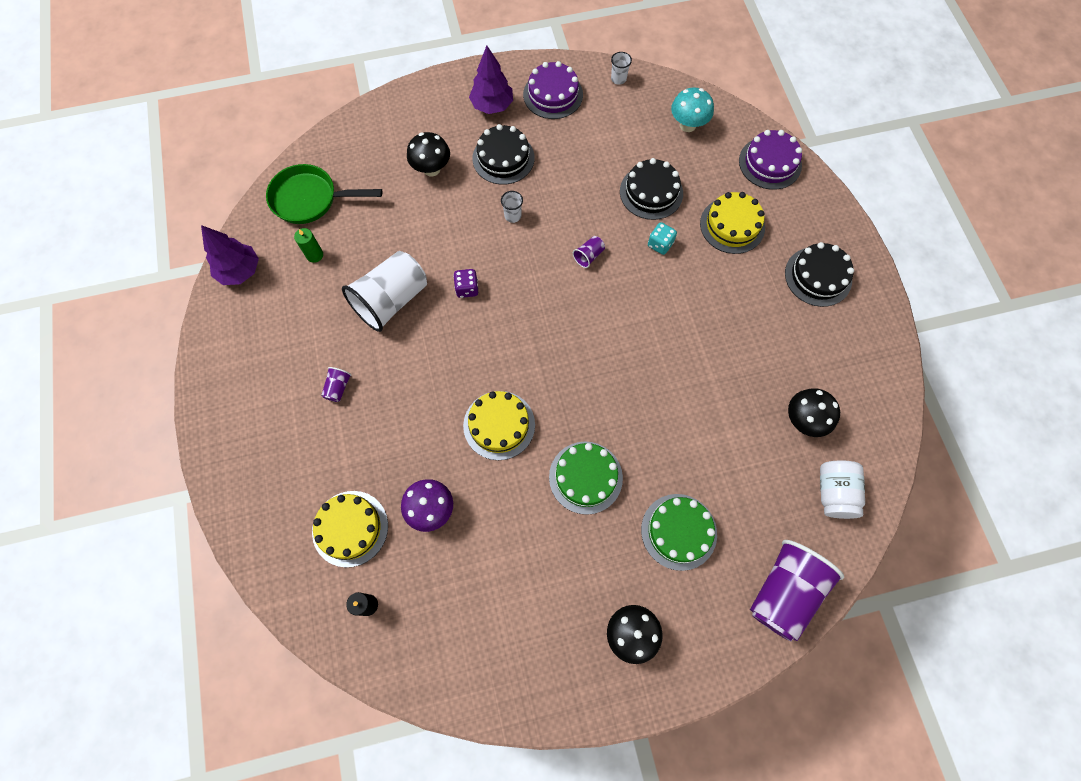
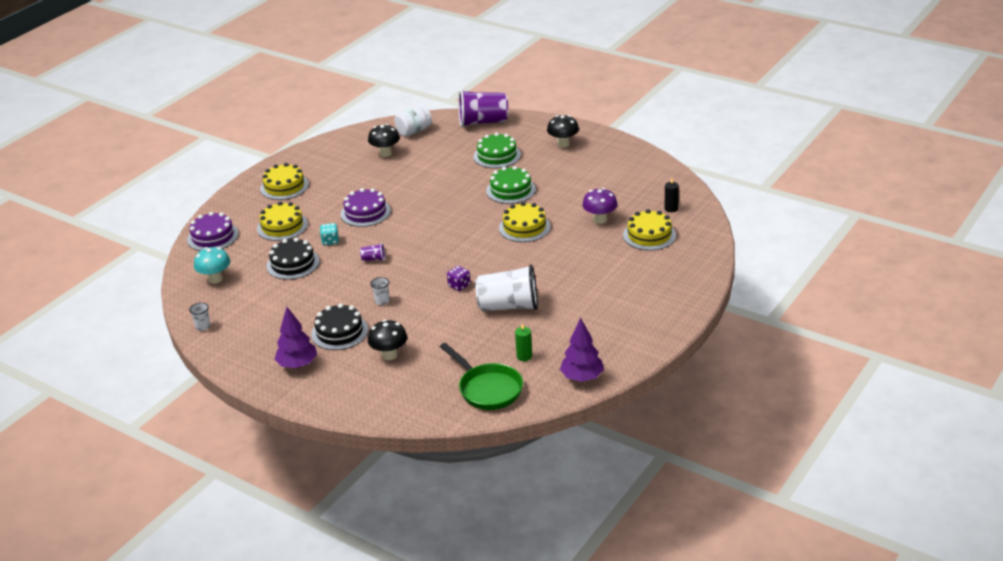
camera: 130 degrees left, 35 degrees down
(338, 388) = (589, 288): purple cup -> none
(553, 94) = (253, 345): purple cake -> purple cake (365, 212)
(818, 276) = (284, 186): black cake -> yellow cake

